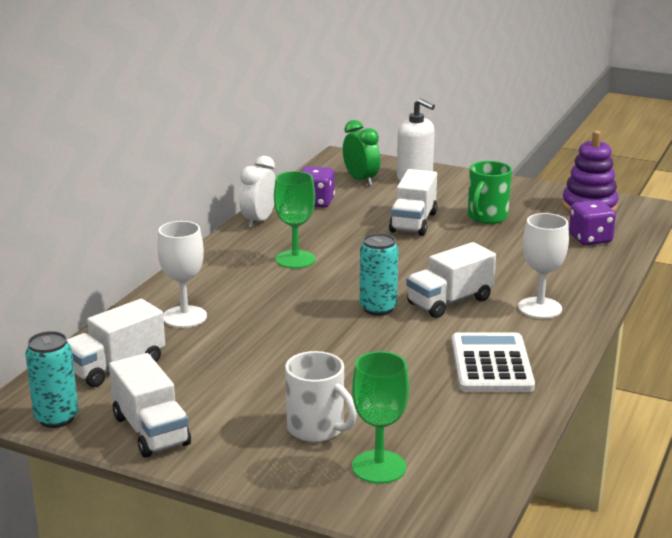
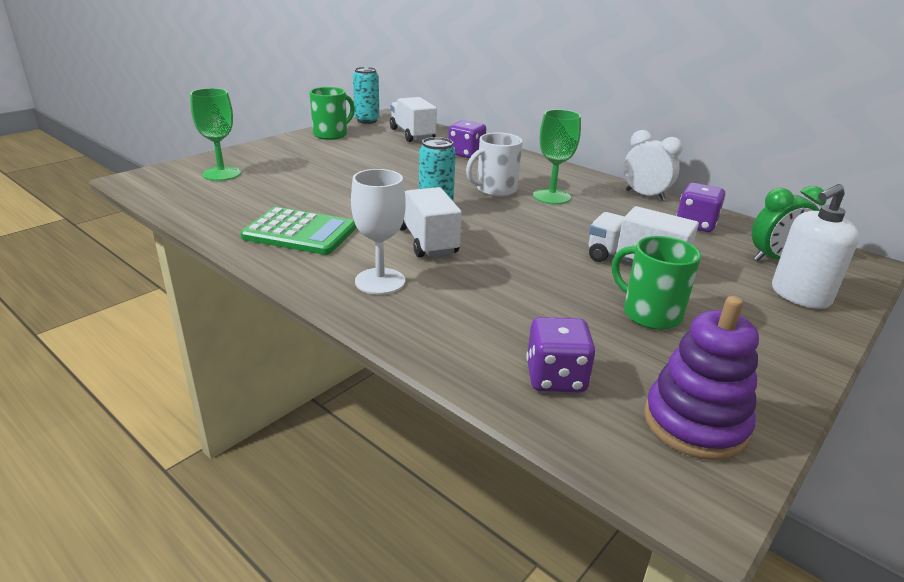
camera: 105 degrees right, 5 degrees up
(151, 431) = (331, 134): white truck -> green mug
(184, 317) = (466, 154): white goblet -> purple dice
(317, 429) = (284, 166): white mug -> white mug (495, 190)
(491, 364) = (300, 232): white calculator -> green calculator

